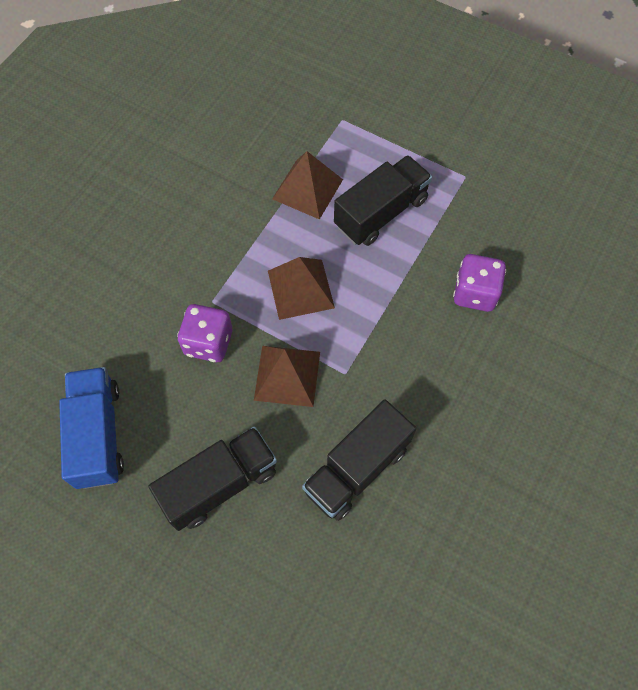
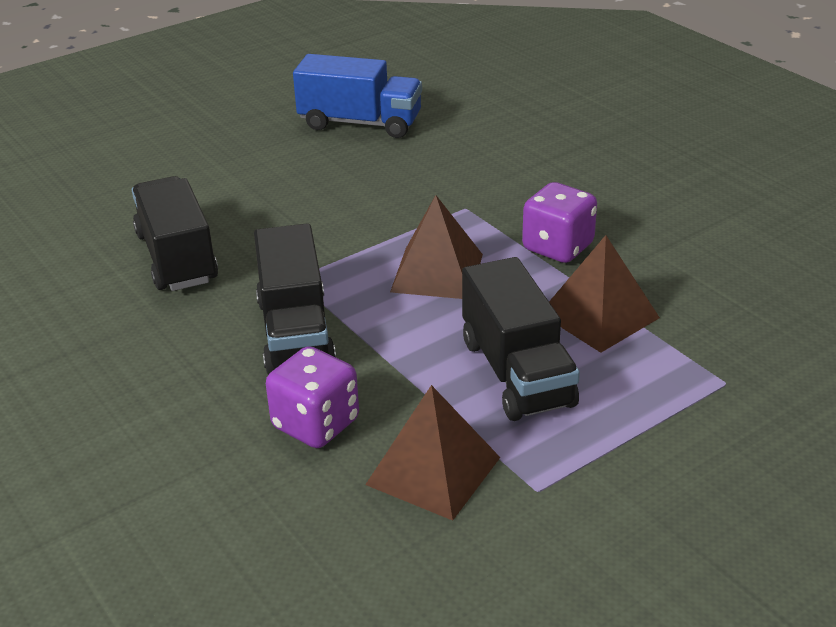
camera: 115 degrees right, 30 degrees down
(208, 342) = (413, 196): purple dice -> purple dice (558, 247)
(219, 484) = (247, 175): black truck -> black truck (295, 332)
(287, 375) = (328, 237): brown pyramid -> brown pyramid (433, 470)

